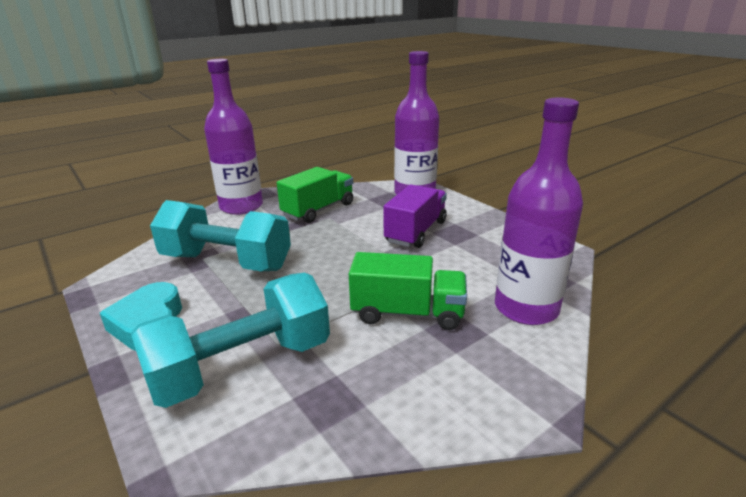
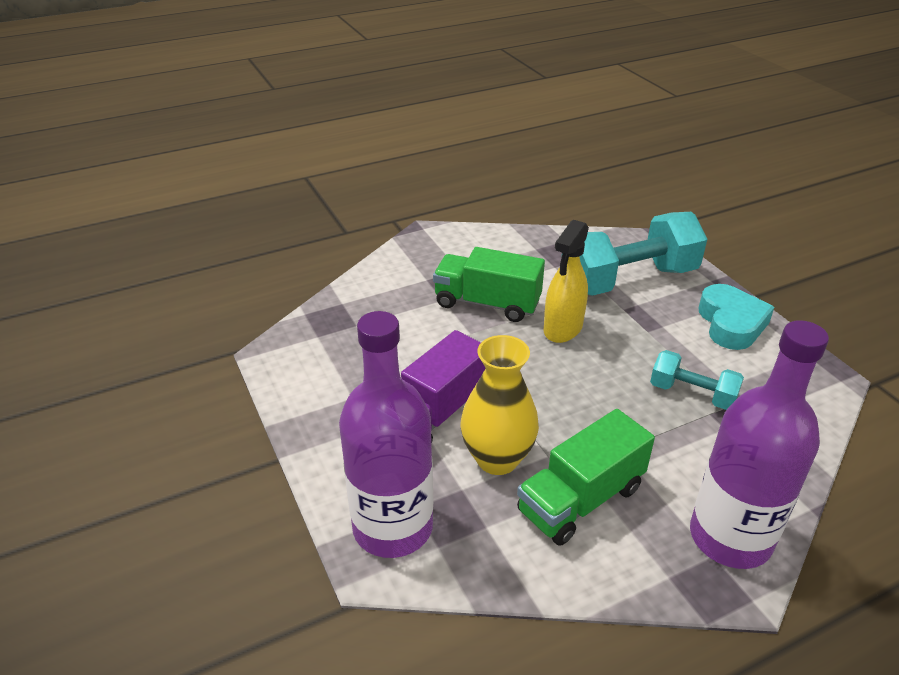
camera: 170 degrees left, 10 degrees up
(226, 262) = (692, 394): turquoise dumbbell -> turquoise dumbbell, size x0.52
(327, 297) = (563, 329): none -> yellow spray bottle
(368, 218) = (497, 459): none -> yellow vase
(526, 308) = (378, 294): purple bottle -> none

